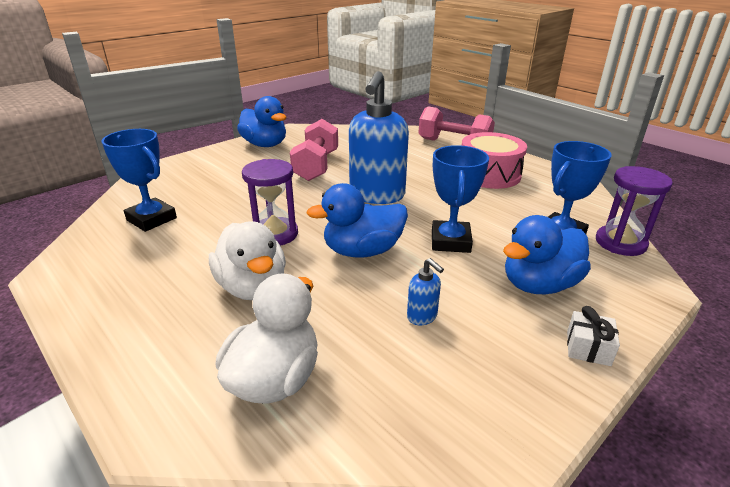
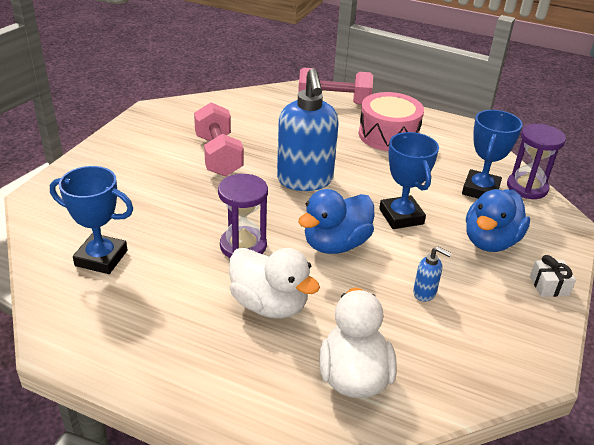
camera: 25 degrees left, 5 degrees up
(265, 145) = (139, 137): blue duck -> none

